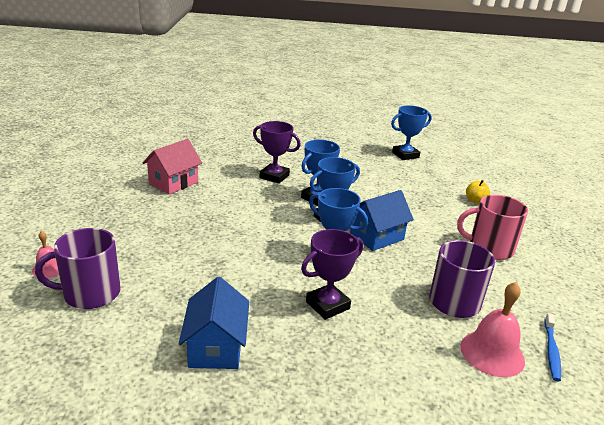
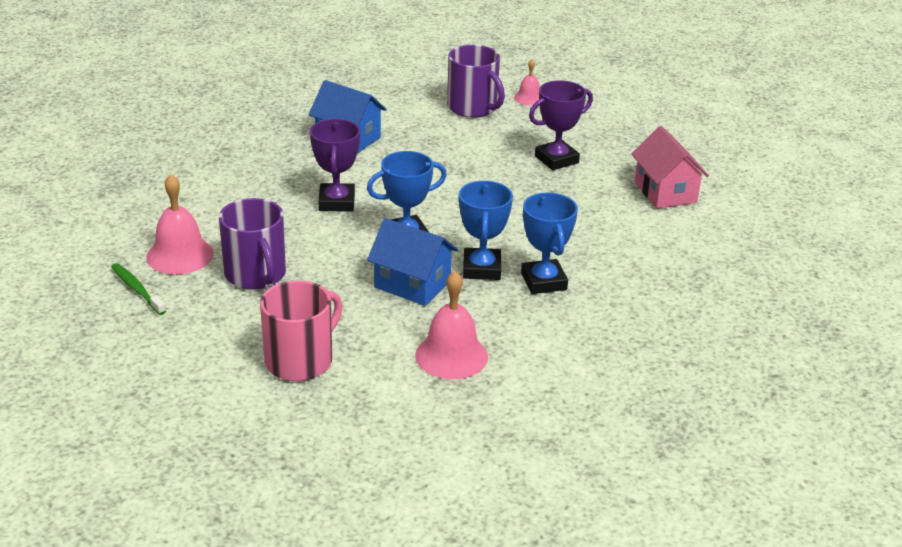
camera: 125 degrees right, 5 degrees up
(90, 293) = (473, 107): purple mug -> purple mug turned 120 degrees clockwise
(274, 176) = (635, 271): purple trophy -> purple trophy (556, 159)
(376, 237) = (412, 284): blue house -> blue house turned 60 degrees counterclockwise
(405, 155) = (633, 453): blue trophy -> none
(414, 206) = (451, 355): none -> pink bell
(475, 200) = (413, 432): yellow apple -> none
(551, 351) = (137, 289): blue toothbrush -> green toothbrush

